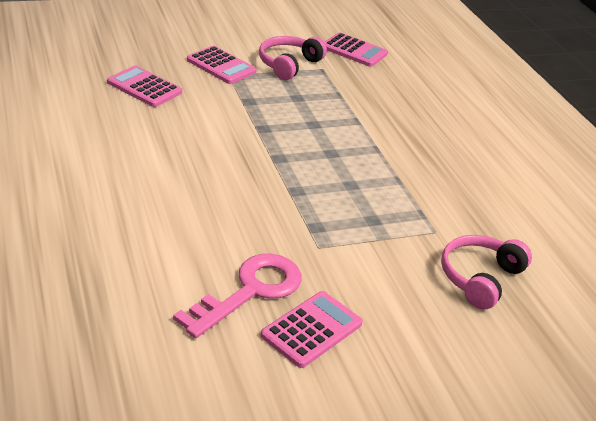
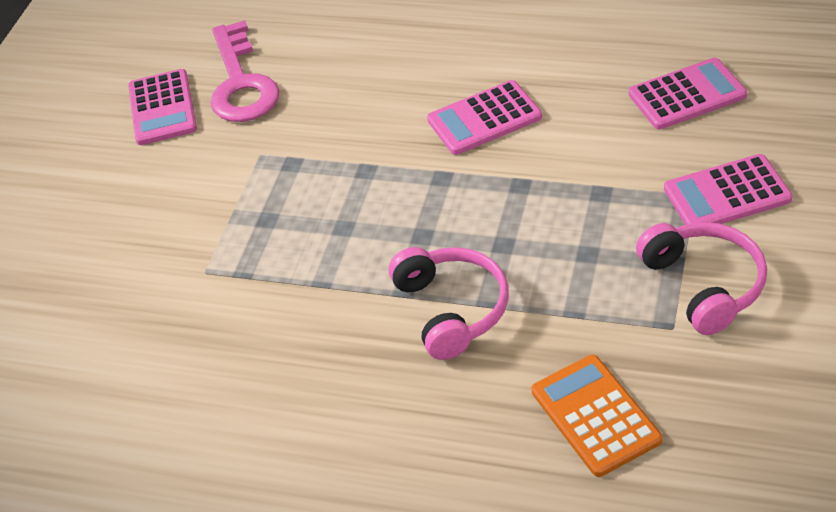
camera: 135 degrees right, 10 degrees up
(354, 51) = (730, 411): pink calculator -> pink calculator (484, 119)
(389, 80) = (595, 415): none -> orange calculator
(480, 278) = (108, 273): pink headphones -> pink headphones (451, 309)

